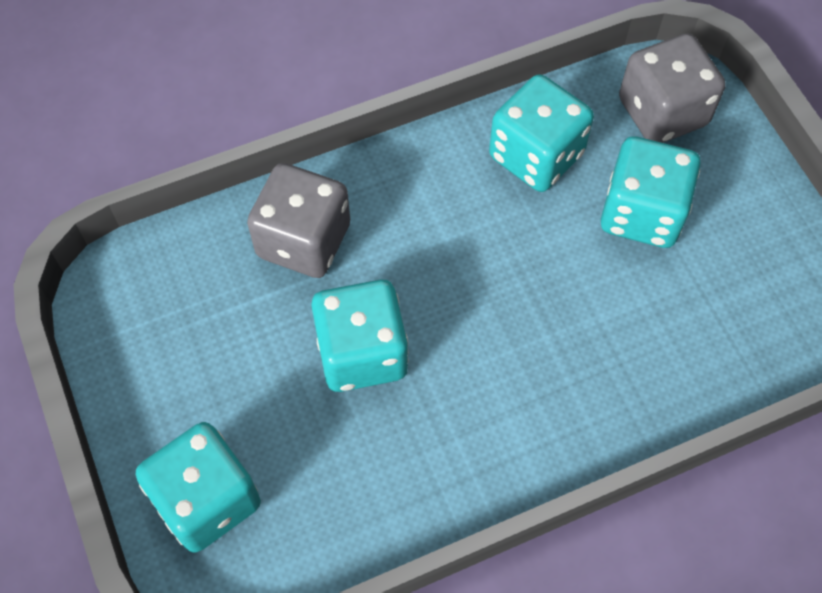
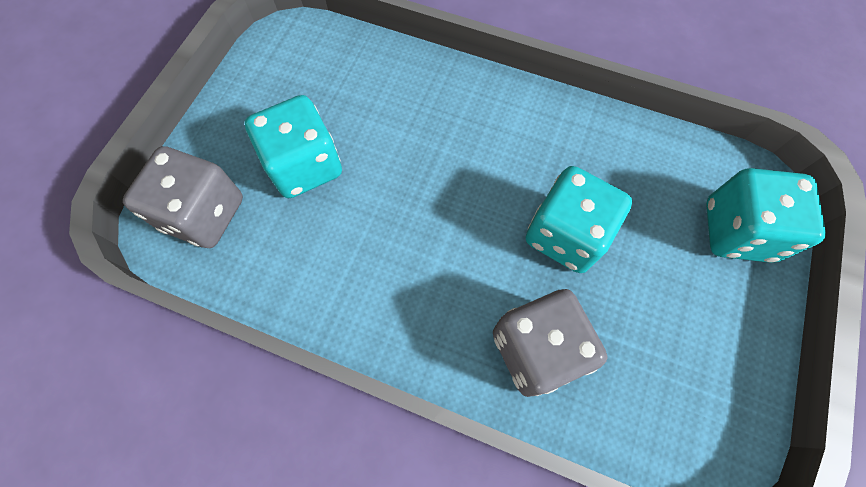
camera: 135 degrees left, 5 degrees up
(536, 155) = (316, 262): turquoise dice -> none

